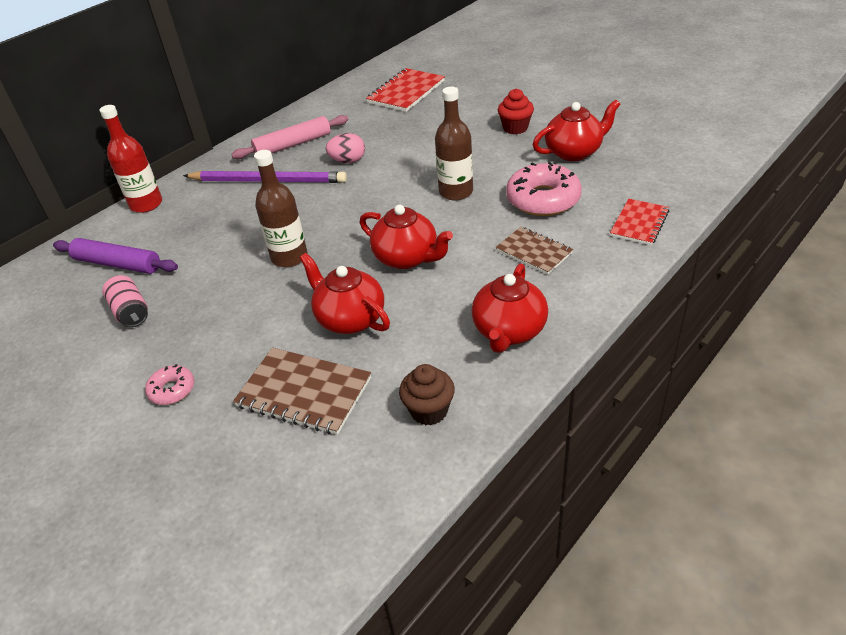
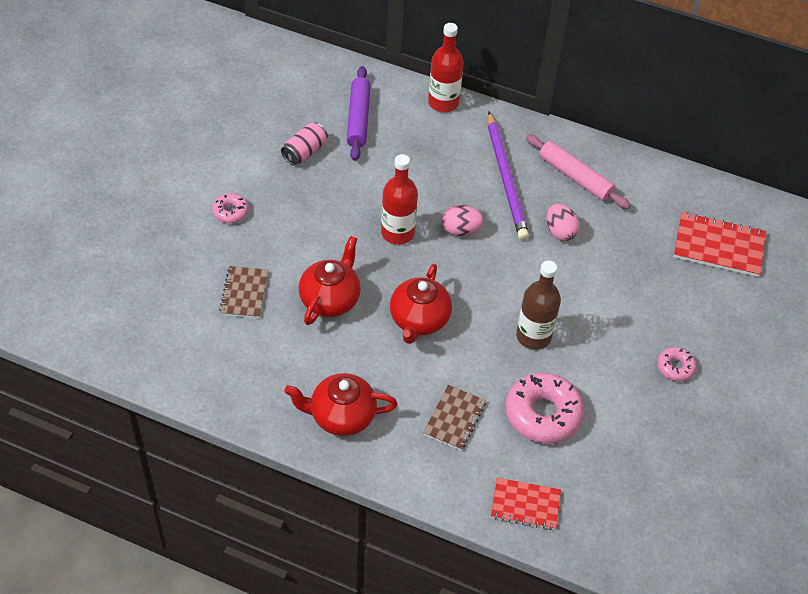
camera: 65 degrees right, 10 degrees up
(289, 257) = (397, 233): brown bottle -> red bottle
(304, 392) = (244, 293): brown notebook -> brown notebook, size x0.65
(311, 216) = (461, 230): none -> pink egg
(429, 411) = (242, 378): brown cupcake -> none
(515, 128) = (675, 367): red cupcake -> pink donut
(574, 152) = (642, 431): red teapot -> none

